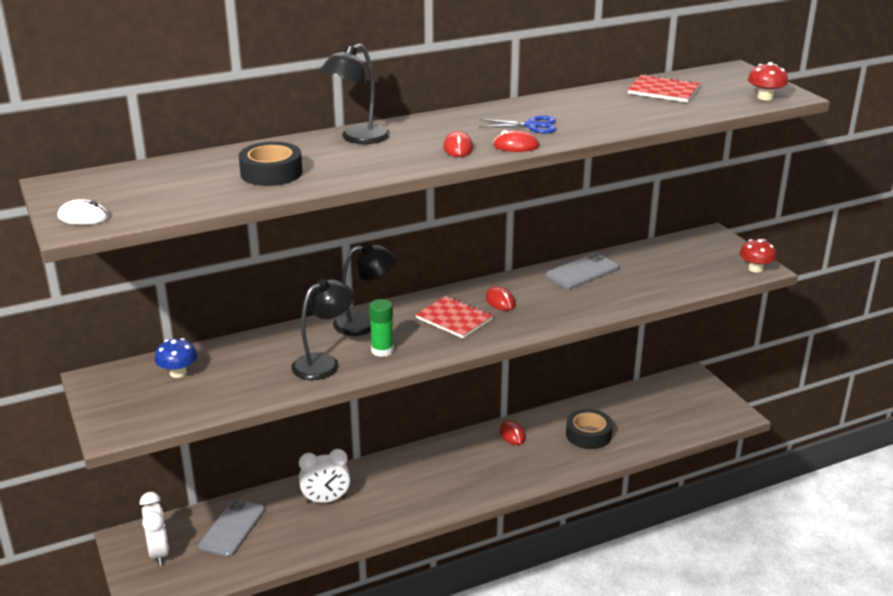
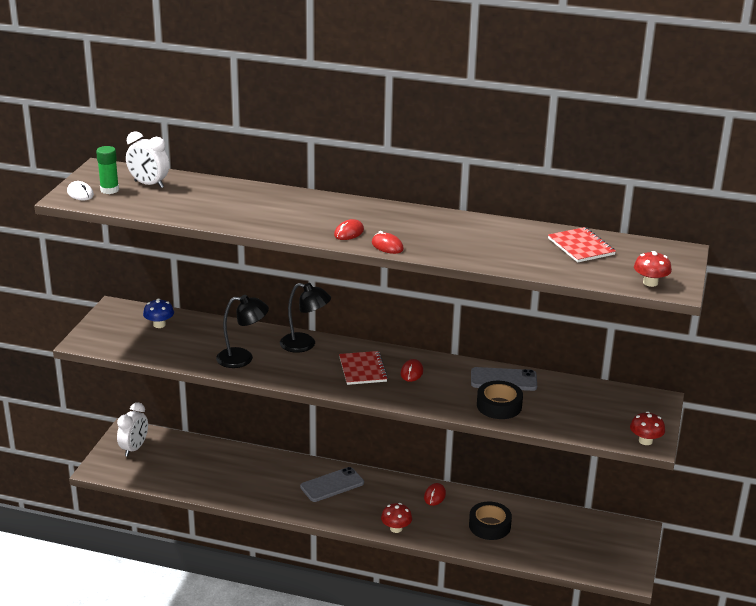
camera: 40 degrees right, 0 degrees up
(232, 528) = (188, 457): grey phone -> grey phone (332, 485)
(271, 173) = (214, 205): black tape -> black tape (499, 406)
(326, 500) = (260, 470): white clock -> white clock (149, 184)
(357, 138) = (303, 201): black lamp -> none
(382, 350) = (287, 367): green glue stick -> green glue stick (109, 190)
(519, 481) = (396, 528): none -> red mushroom
(532, 126) = (428, 236): blue scissors -> none

